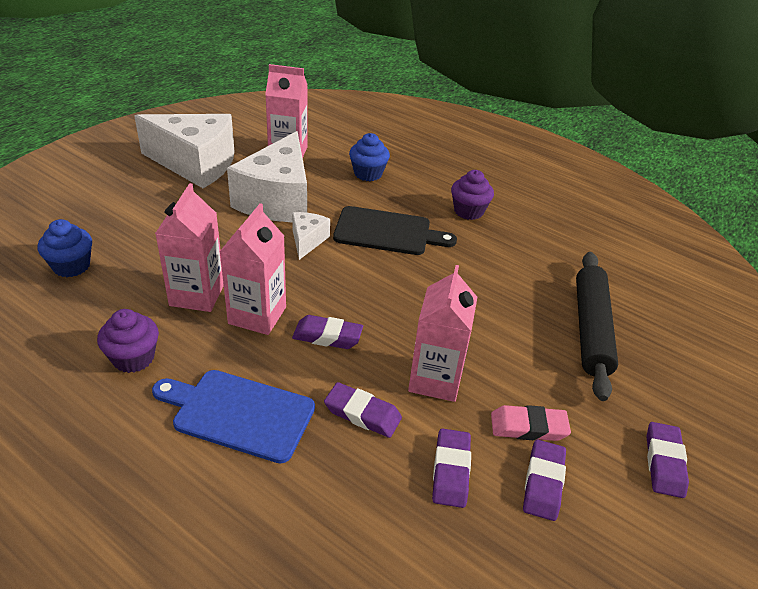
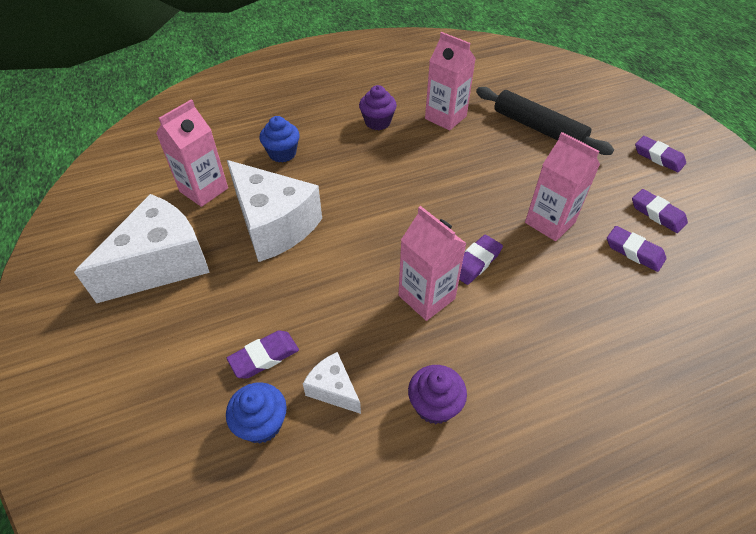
camera: 55 degrees left, 10 degrees up
(197, 295) = (374, 330): pink carton -> pink carton (445, 117)
(238, 414) = (536, 350): blue cutting board -> none
(307, 241) = (348, 228): white cheese -> white cheese (333, 389)
(362, 413) = (566, 275): purple eraser -> purple eraser (264, 357)
(387, 232) = (371, 176): black cutting board -> none
(528, 427) = (610, 198): pink eraser -> none

